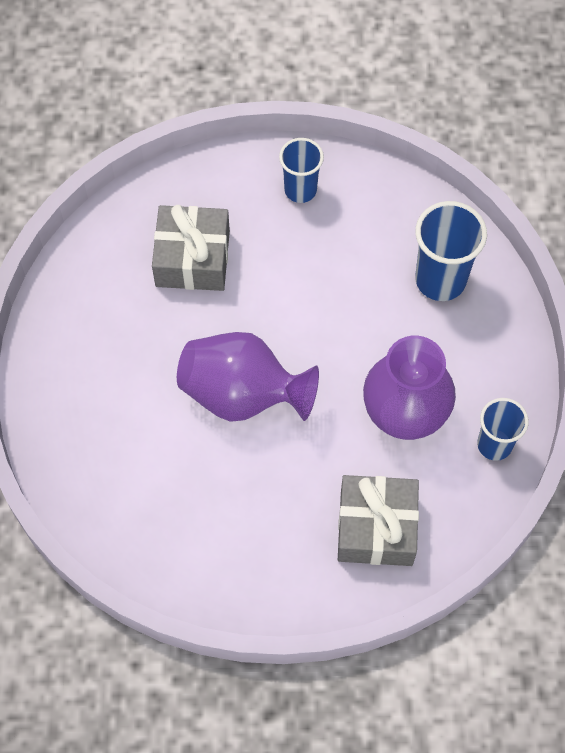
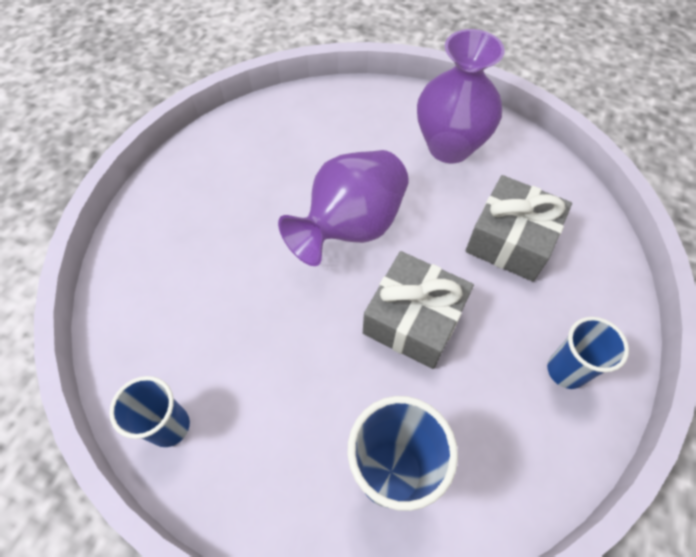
camera: 115 degrees right, 5 degrees down
(376, 528) = (167, 277): grey gift -> grey gift (413, 319)
(404, 415) = (254, 351): purple vase -> purple vase (449, 147)

